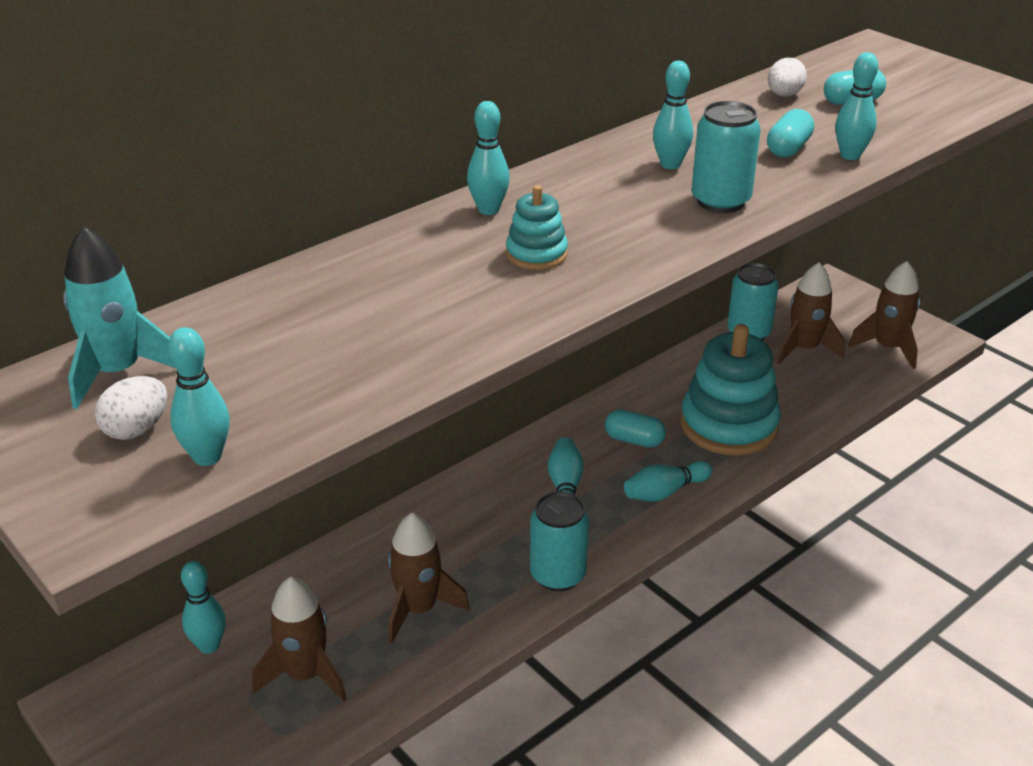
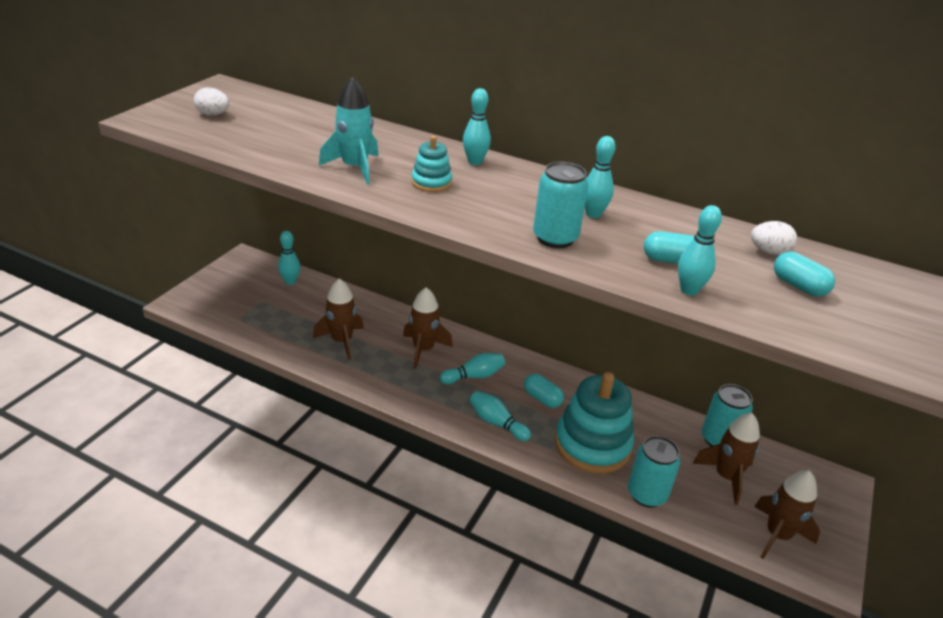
camera: 65 degrees right, 0 degrees up
(118, 372) = (256, 103): turquoise rocket -> turquoise rocket (355, 168)
(207, 457) = (196, 132): turquoise bowling pin -> none
(305, 675) = (281, 315): brown rocket -> brown rocket (423, 350)
(558, 575) = (393, 389): turquoise can -> turquoise can (646, 494)
(634, 440) = (542, 398): turquoise capsule -> turquoise capsule turned 45 degrees counterclockwise

